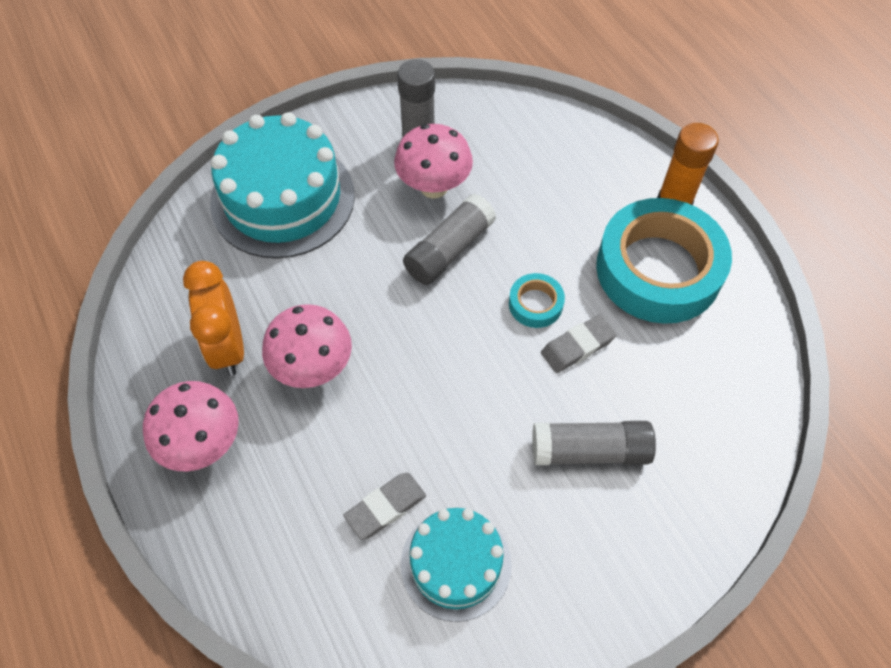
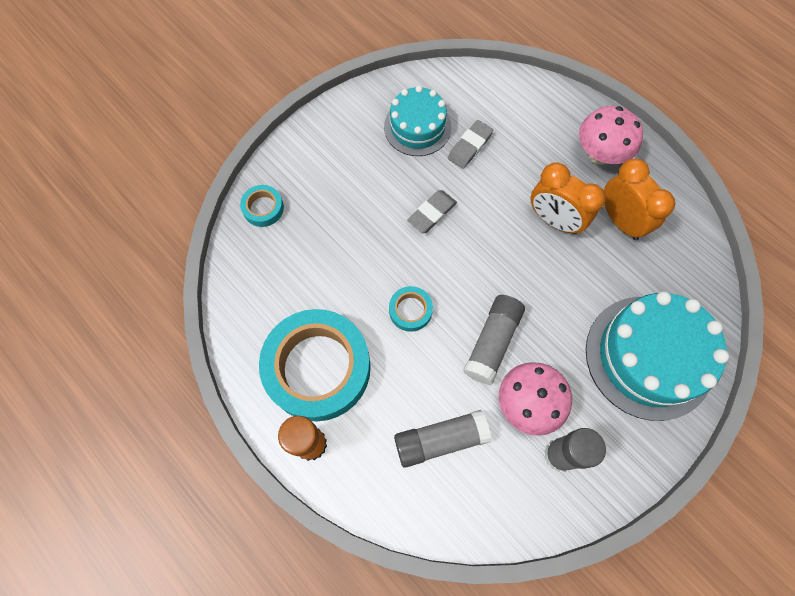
camera: 165 degrees right, 10 degrees up
(313, 368) = (554, 220): pink mushroom -> orange clock
(577, 346) = (371, 283): grey eraser -> grey eraser (432, 213)
(589, 451) = (349, 210): grey glue stick -> grey glue stick (440, 440)
(716, 485) = (263, 208): none -> turquoise tape

